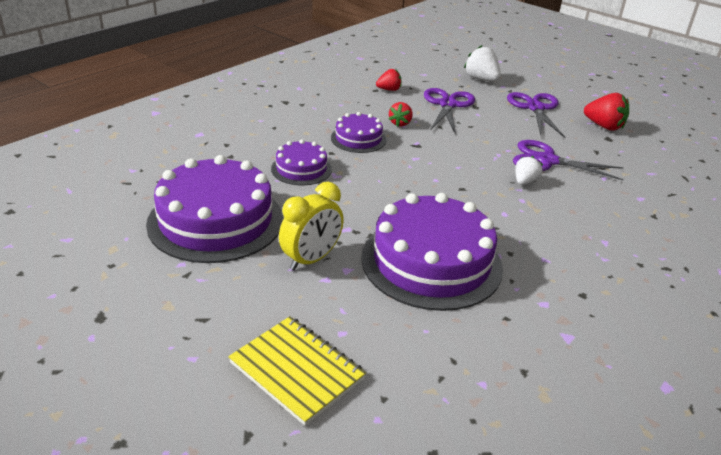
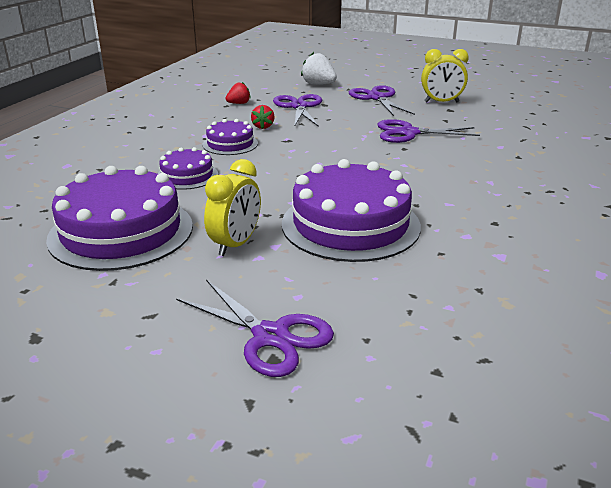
camera: 15 degrees left, 5 degrees down
(297, 371) = (270, 336): yellow notebook -> purple scissors
(525, 182) = (398, 151): white strawberry -> none
(604, 126) = (441, 102): red strawberry -> yellow clock

